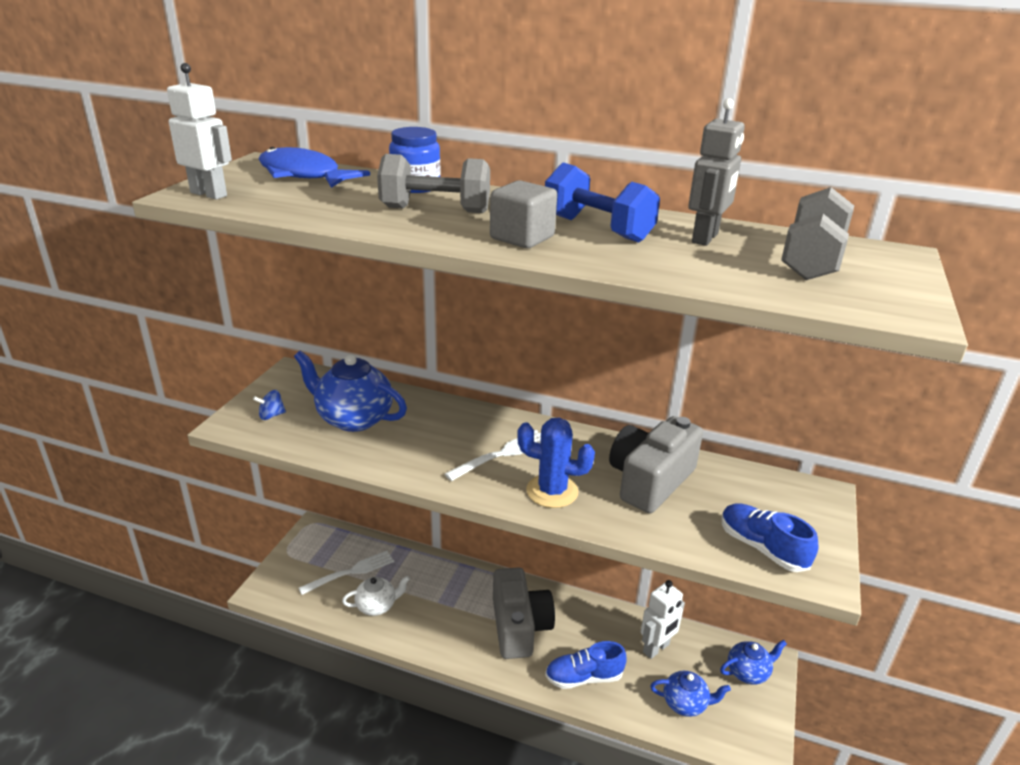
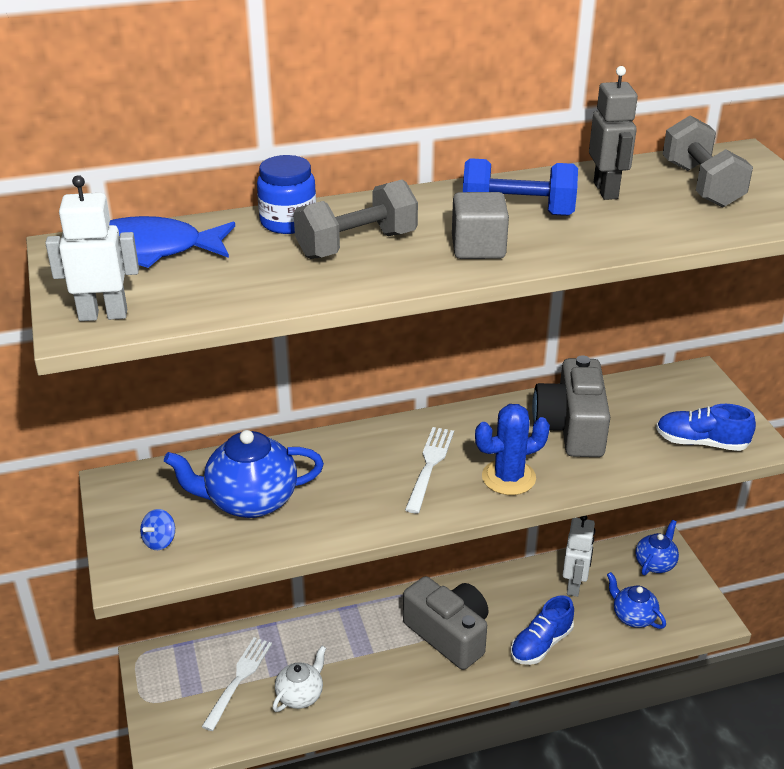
camera: 35 degrees left, 5 degrees up
(685, 703) = (633, 616): blue teapot -> blue teapot turned 105 degrees counterclockwise

